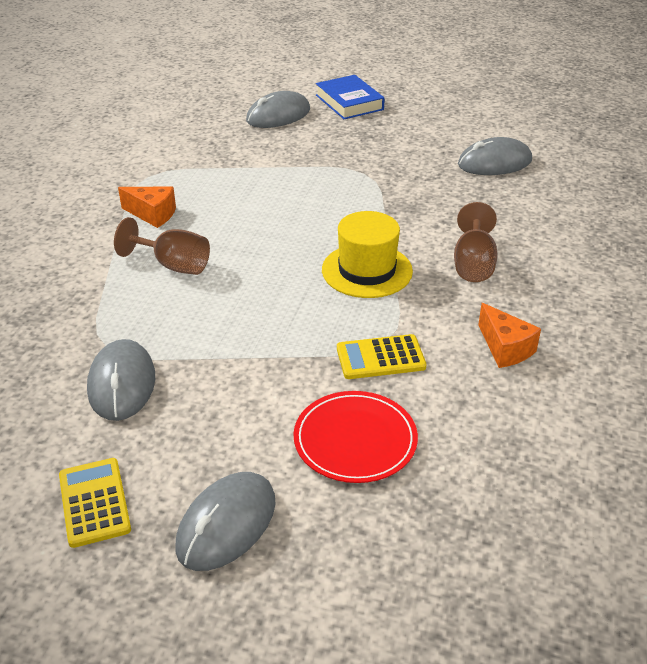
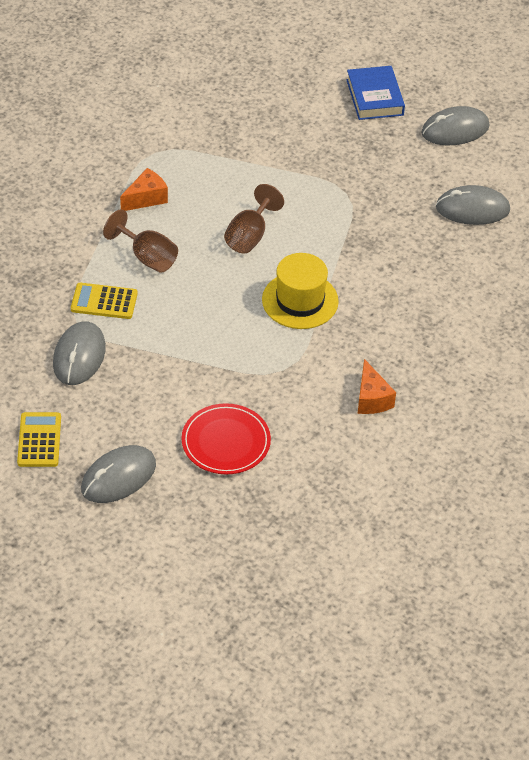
camera: 15 degrees right, 10 degrees up
(152, 214) = (146, 198): orange cheese -> orange cheese turned 75 degrees counterclockwise
(278, 115) = (299, 100): grey mouse -> grey mouse (455, 130)
(380, 358) = (273, 382): yellow calculator -> yellow calculator (104, 301)
(473, 264) = (390, 316): brown goblet -> brown goblet (249, 236)

